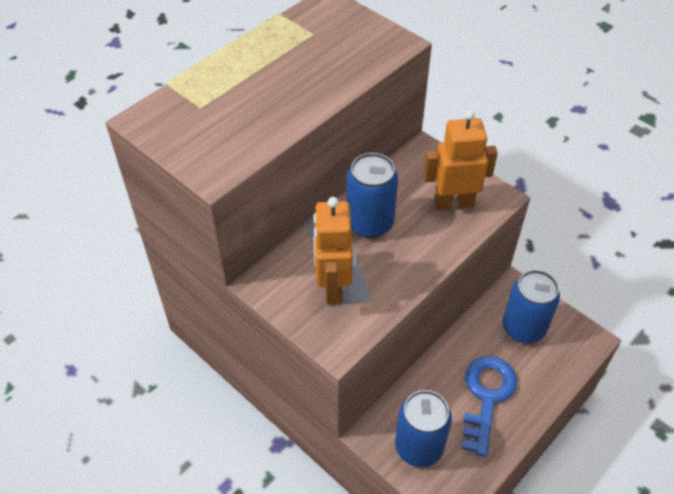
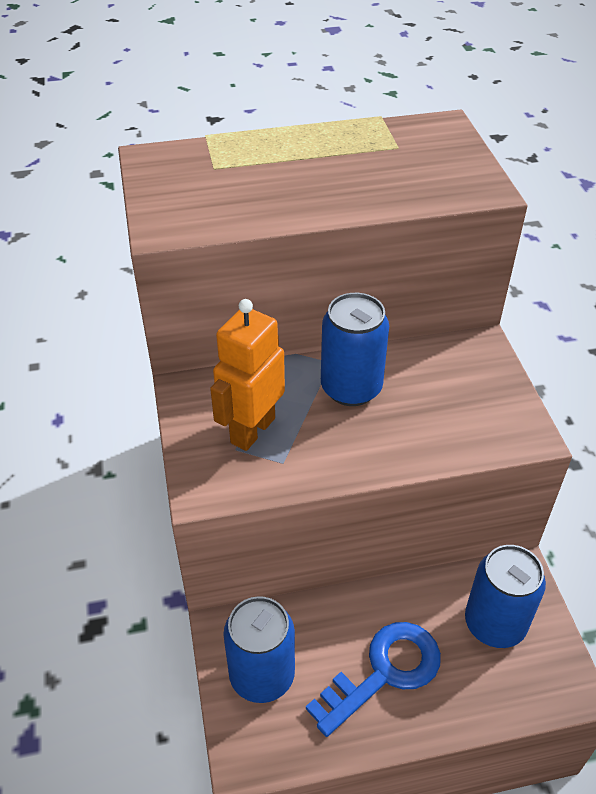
camera: 35 degrees right, 5 degrees down
(453, 203) = (466, 415): orange robot -> none

